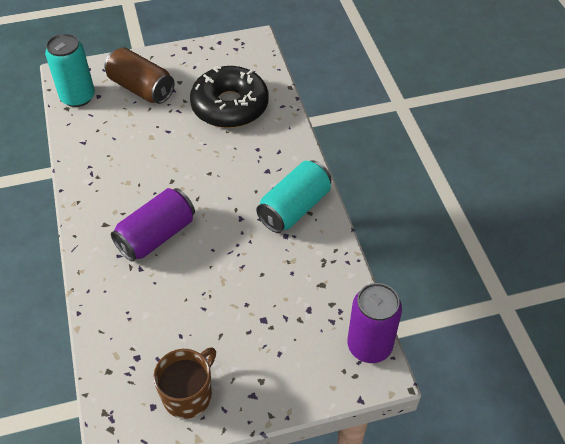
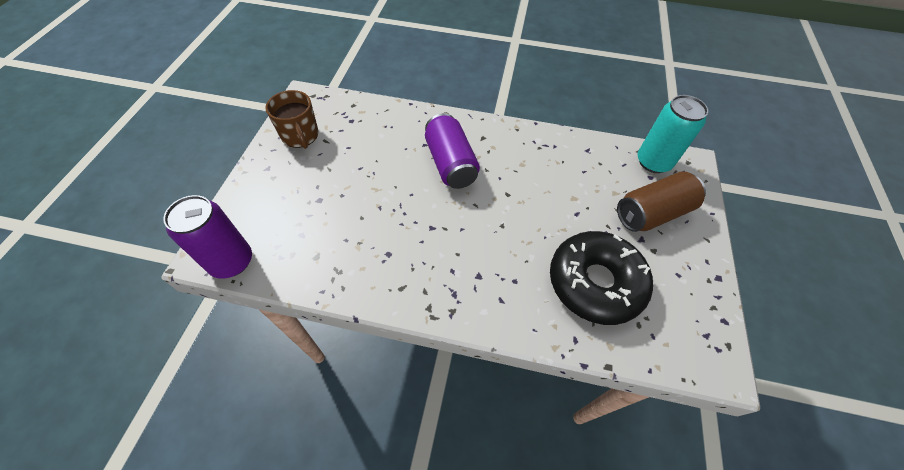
camera: 115 degrees right, 5 degrees up
(294, 208) = (415, 277): turquoise can -> none

